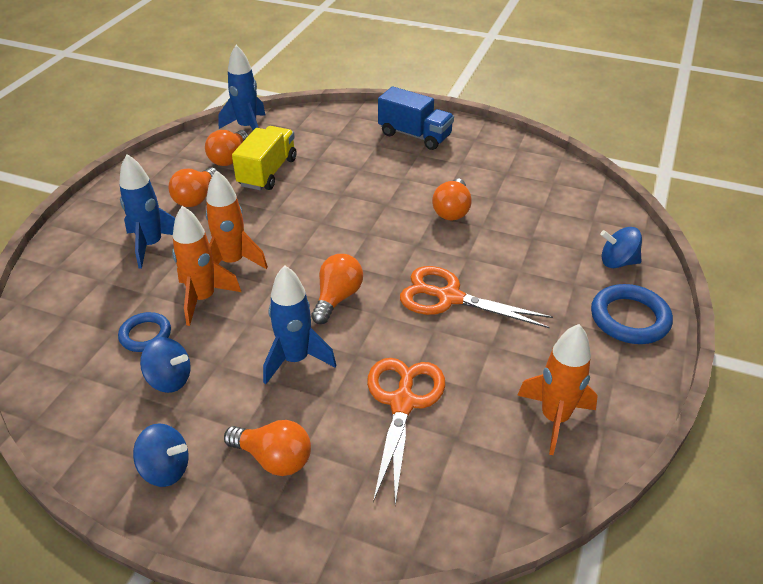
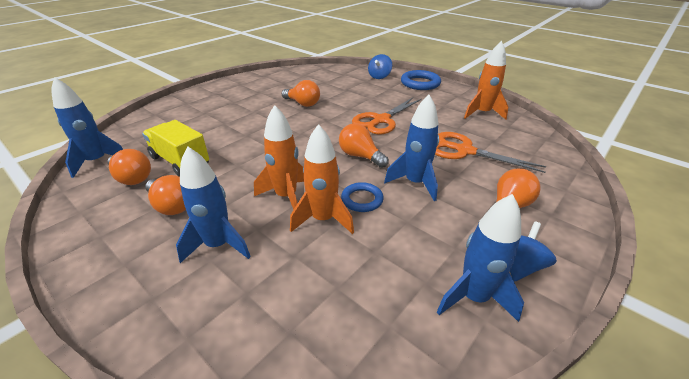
camera: 70 degrees left, 5 degrees down
(114, 431) = (474, 297): none -> blue rocket
(145, 335) = (353, 263): blue ring -> blue ring (362, 200)
(169, 379) = (417, 252): blue spinning top -> none
(414, 135) = (211, 99): blue truck -> none

